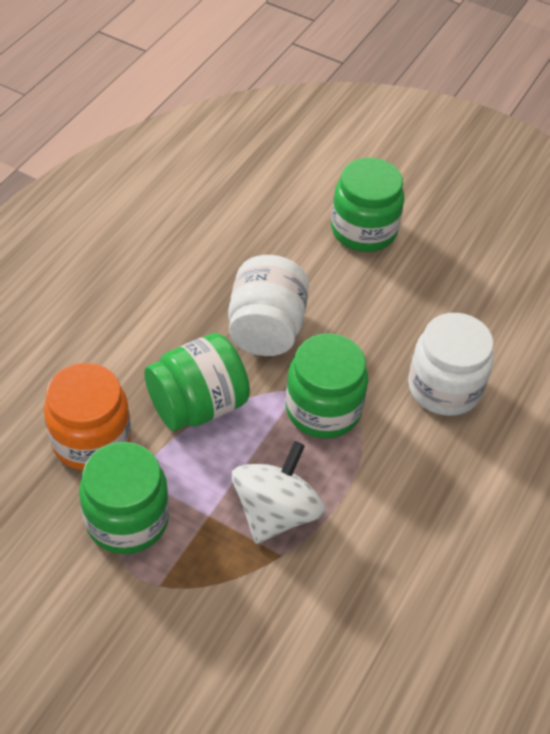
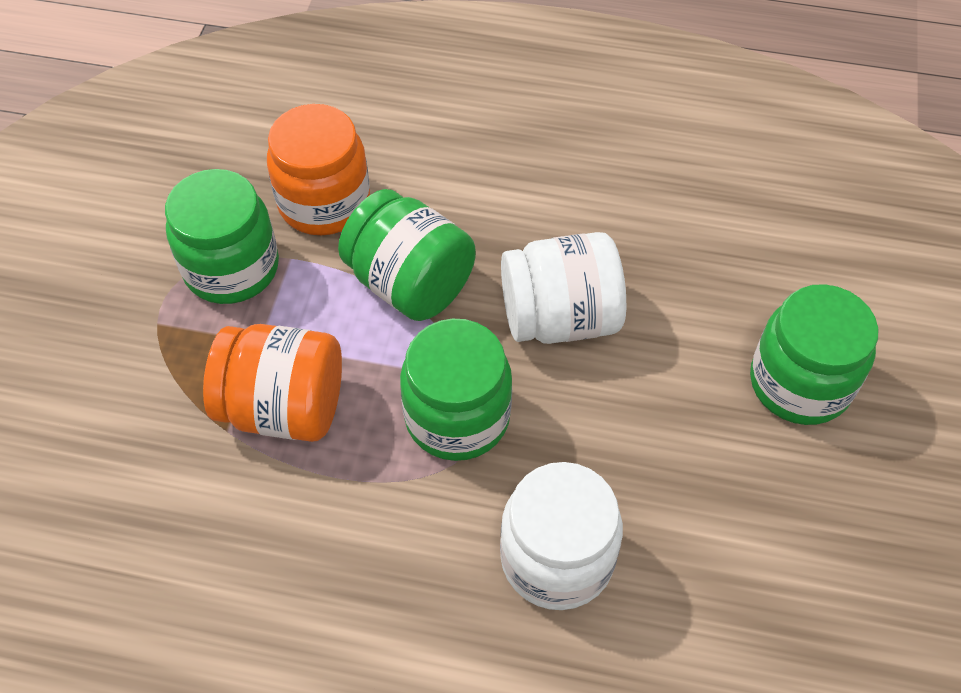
camera: 75 degrees right, 5 degrees up
(276, 512) = (284, 407): white spinning top -> orange jar

